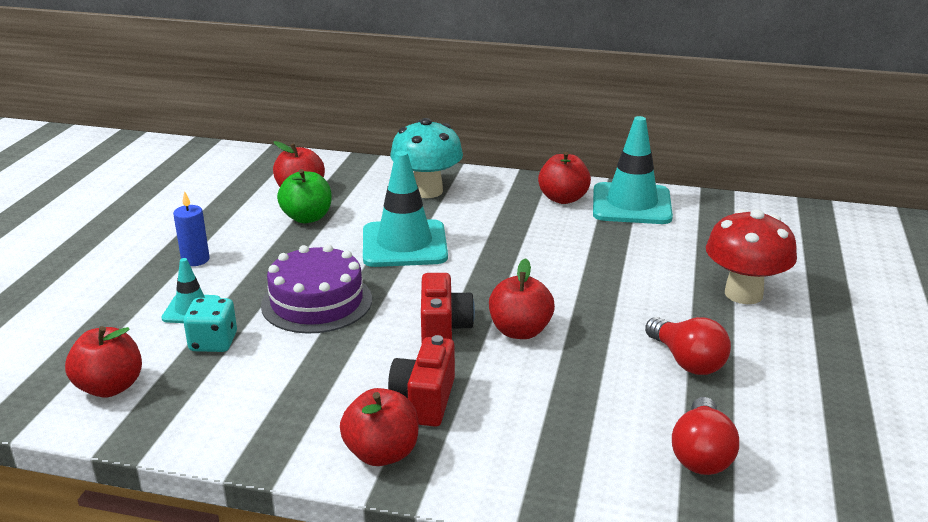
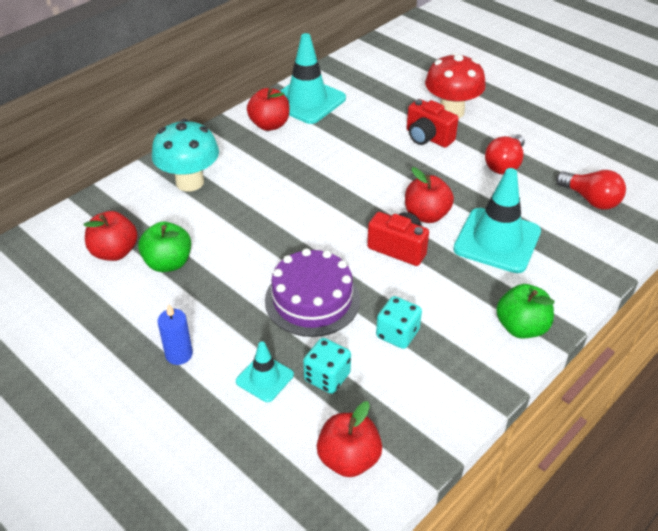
camera: 60 degrees left, 15 degrees up
(304, 367) = (397, 334): none -> turquoise dice
(382, 453) = (521, 327): red apple -> green apple
(404, 244) = (265, 225): turquoise traffic cone -> turquoise traffic cone (497, 240)
(424, 400) = (476, 287): red camera -> red camera (428, 137)
(687, 361) = (504, 165): red light bulb -> red light bulb turned 120 degrees clockwise

